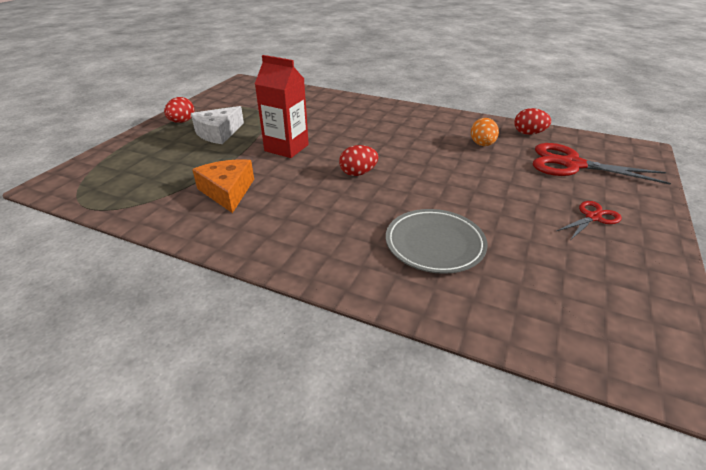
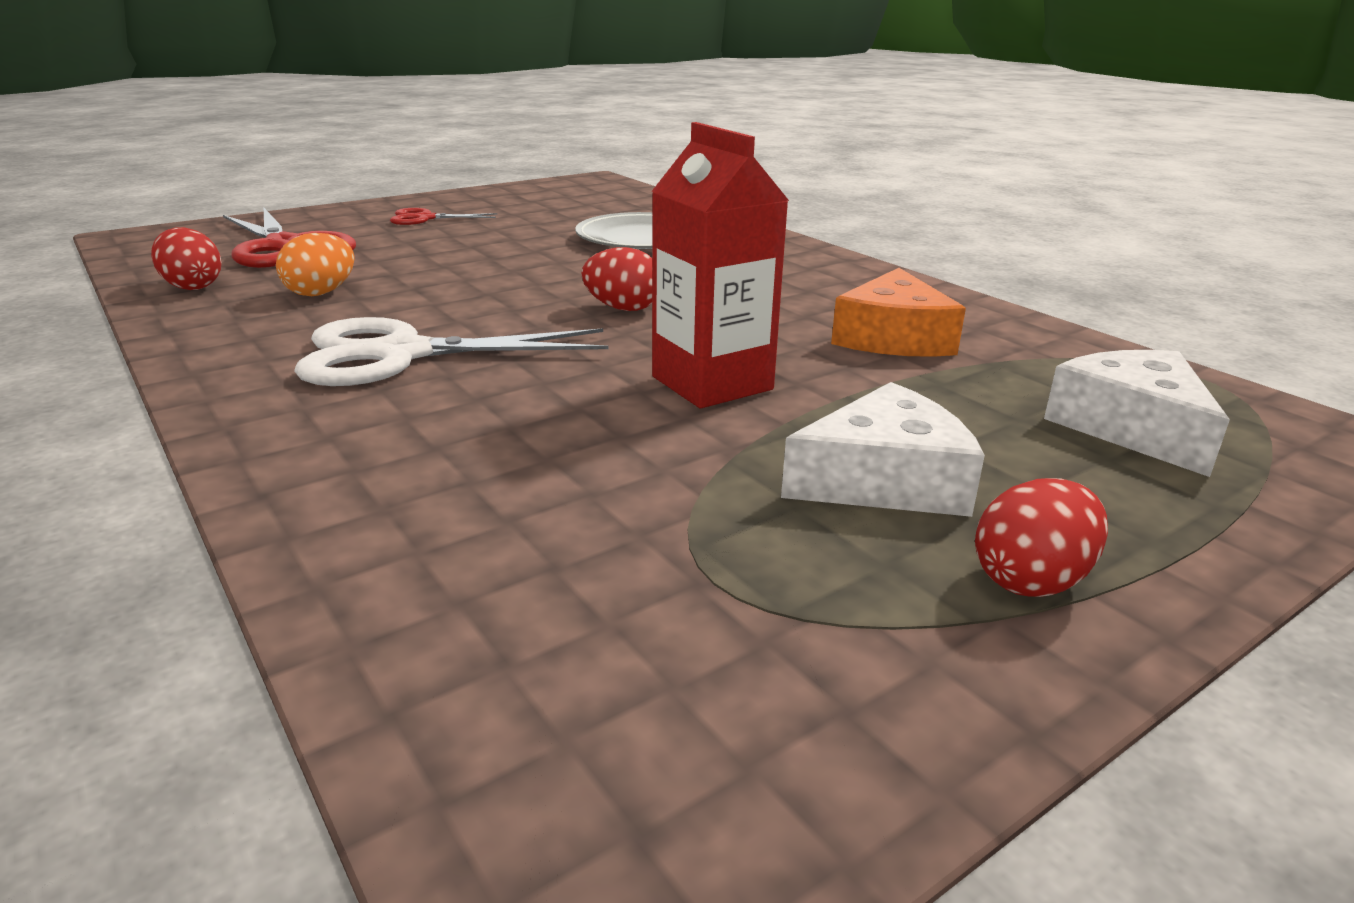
camera: 150 degrees left, 10 degrees down
(135, 169) = (1131, 428): none -> white cheese
(396, 130) = (401, 354): none -> white scissors

